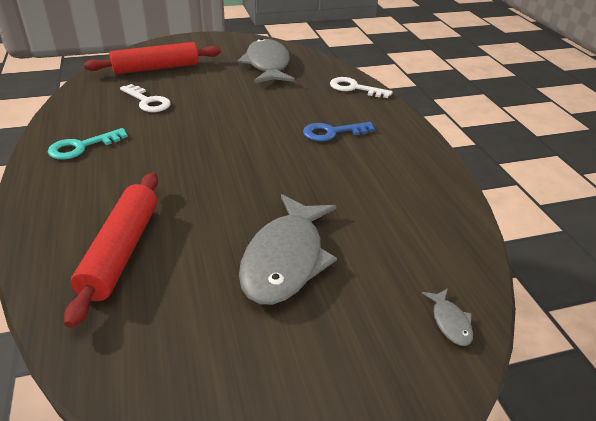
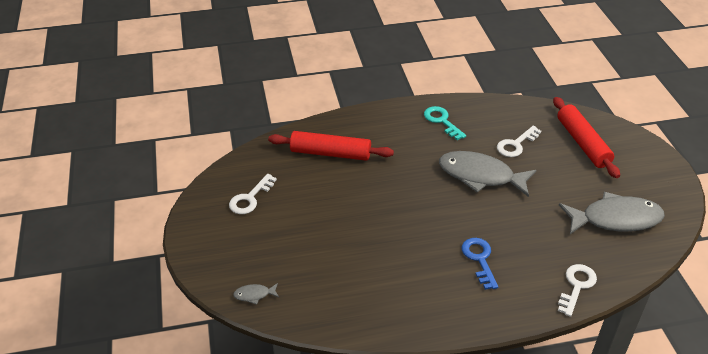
camera: 95 degrees right, 5 degrees up
(226, 354) = (250, 198): none -> white key
(285, 259) = (317, 223): grey fish -> grey fish (480, 176)

